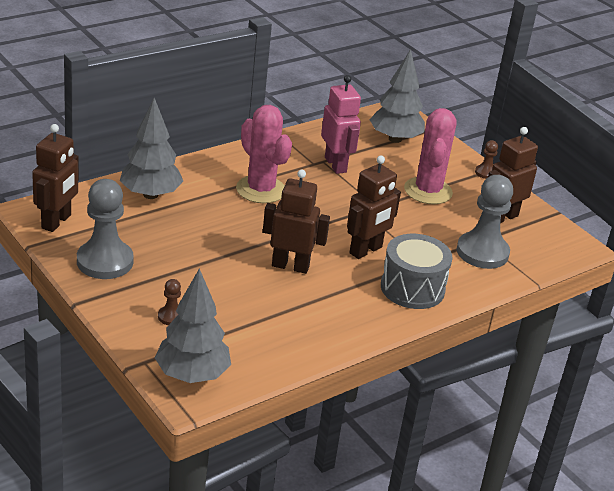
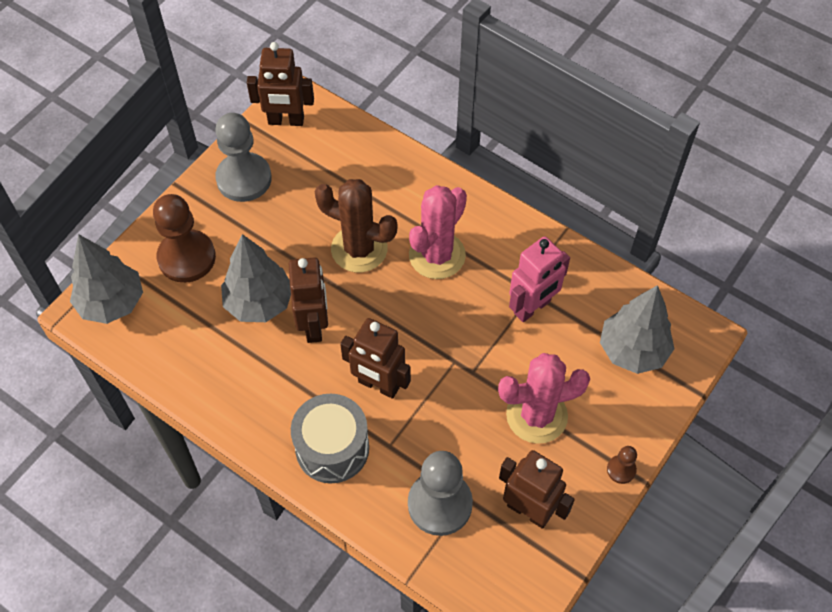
camera: 75 degrees right, 25 degrees up
(150, 195) = (371, 170): grey tree -> grey tree (259, 303)
(171, 316) = (187, 258): brown pawn -> brown pawn, size x2.19
(228, 223) = (359, 249): none -> brown cactus

